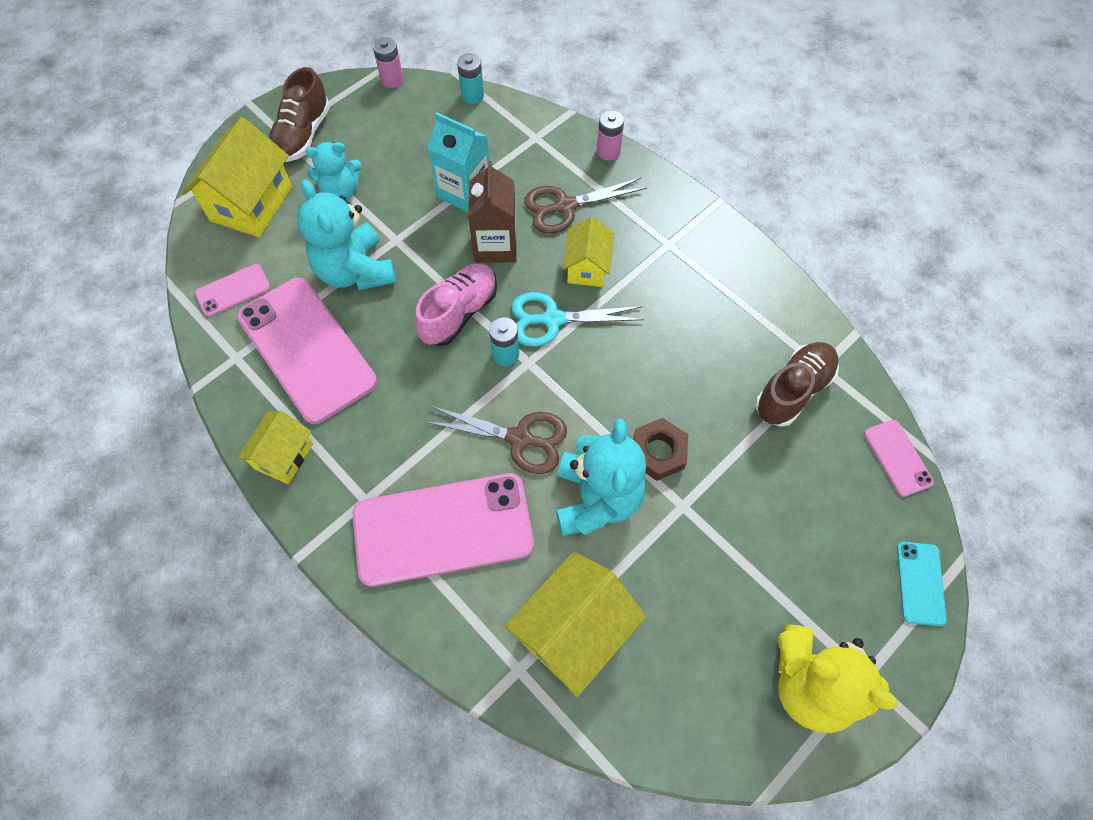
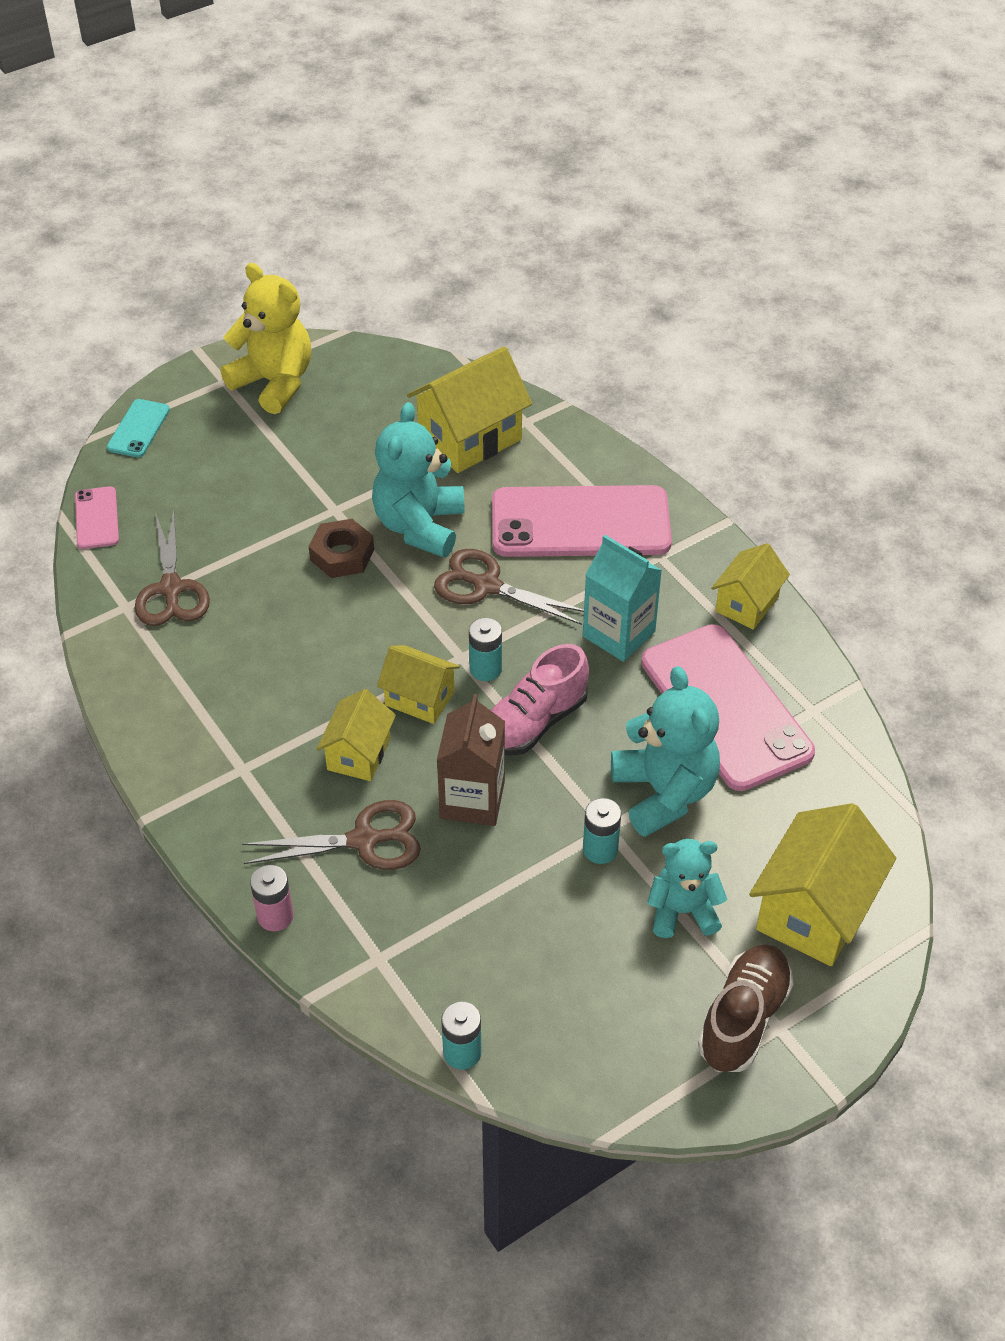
camera: 170 degrees left, 15 degrees down
(233, 290) = (826, 790): pink phone -> none
(392, 79) = (594, 1108): pink battery -> none
(399, 223) = (600, 849): none -> turquoise battery
(464, 192) = (502, 883): turquoise carton -> turquoise carton (618, 634)
(553, 319) = (419, 698): turquoise scissors -> yellow house
(793, 391) = (171, 589): brown shoe -> brown scissors

